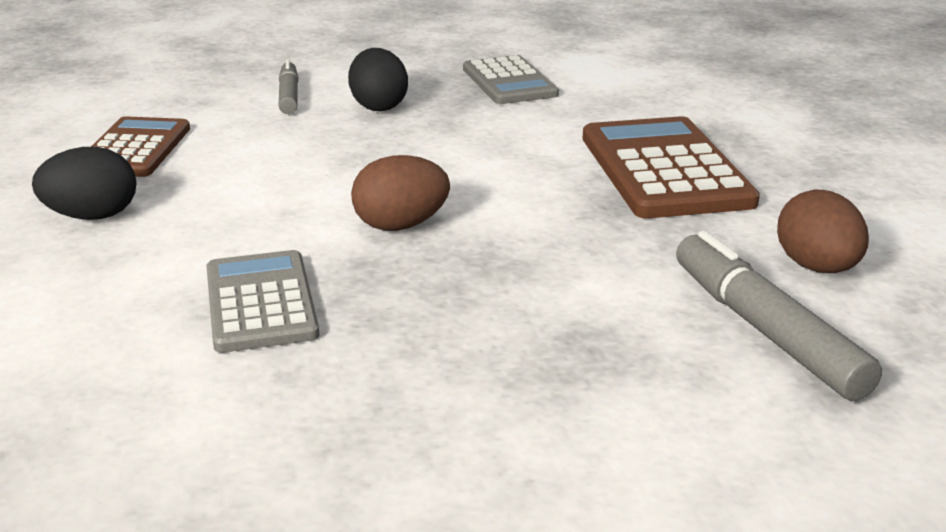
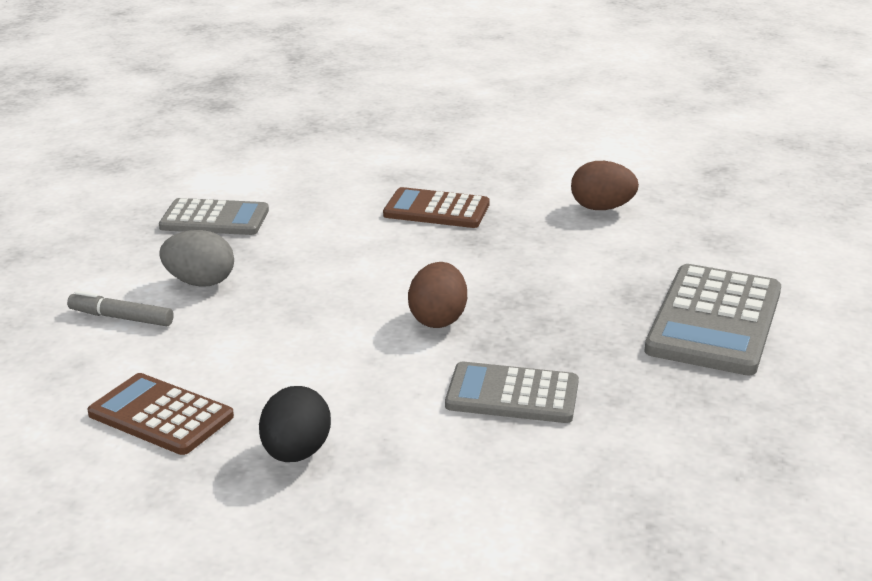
camera: 65 degrees left, 0 degrees up
(378, 106) = (200, 282): black egg -> grey egg
(568, 420) = (714, 321): none -> grey calculator
(664, 169) = (436, 210): brown calculator -> brown calculator, size x0.65
(765, 331) = (658, 243): grey marker -> none

